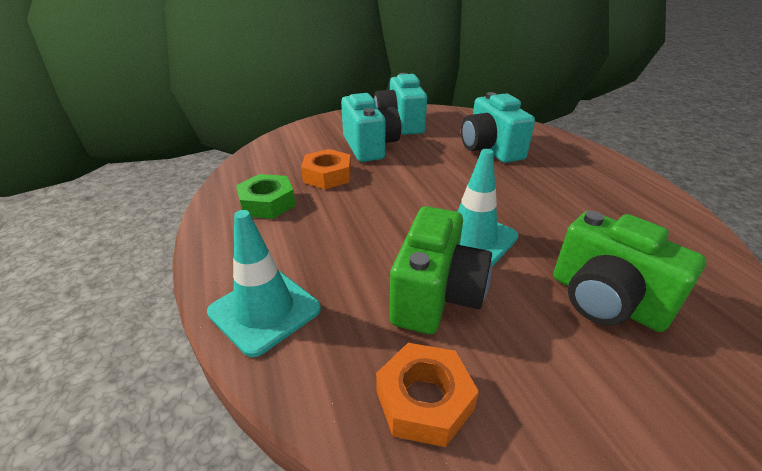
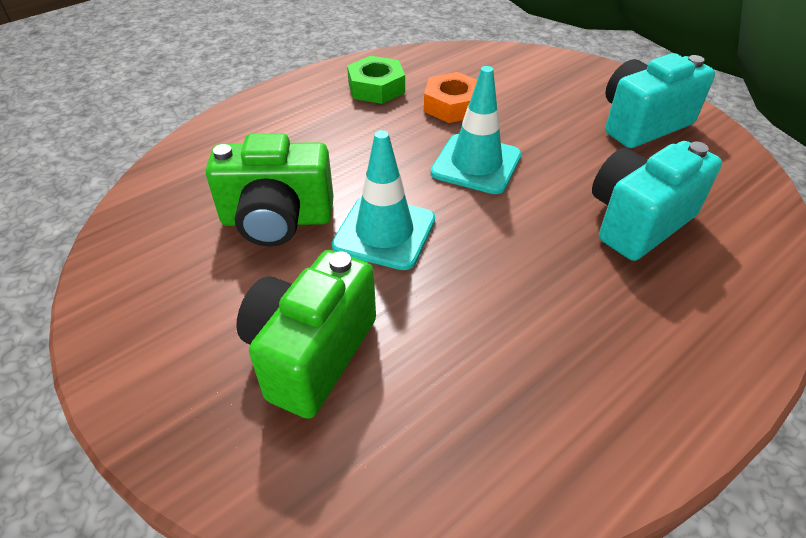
camera: 70 degrees right, 10 degrees up
(264, 310) = (230, 133): turquoise traffic cone -> turquoise traffic cone (476, 164)
(370, 146) = (547, 116): turquoise camera -> none
(424, 400) = (155, 234): orange nut -> none

